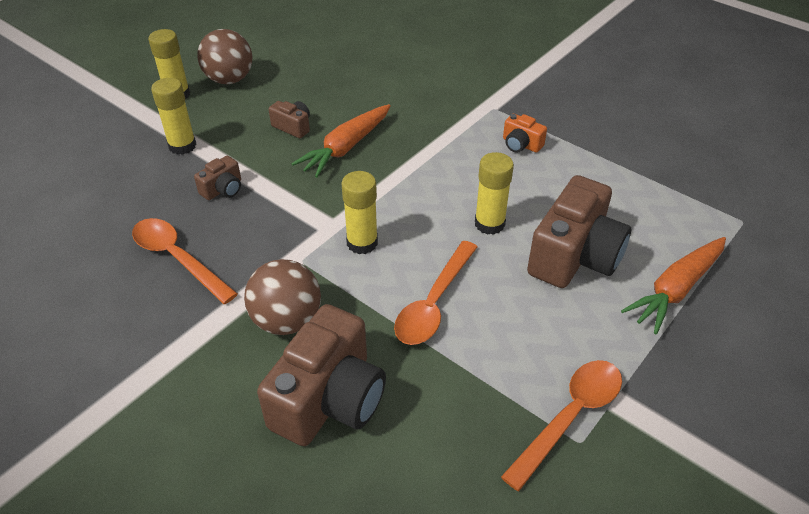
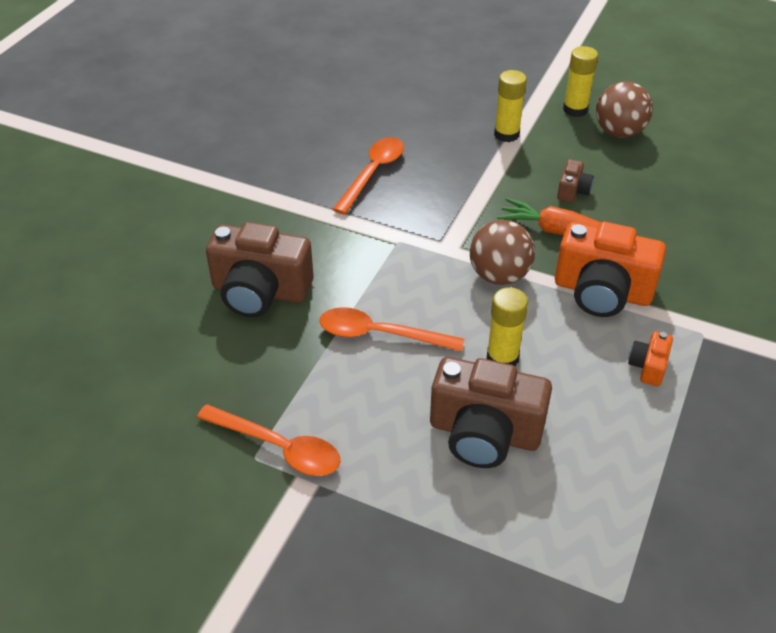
camera: 75 degrees right, 0 degrees up
(223, 189) = (463, 173): brown camera -> none
(287, 320) = (330, 249): brown ball -> brown ball (499, 275)
(362, 243) = (435, 273): yellow glue stick -> none
(429, 145) = (602, 292): none -> orange camera
(675, 290) = (469, 528): orange carrot -> none

